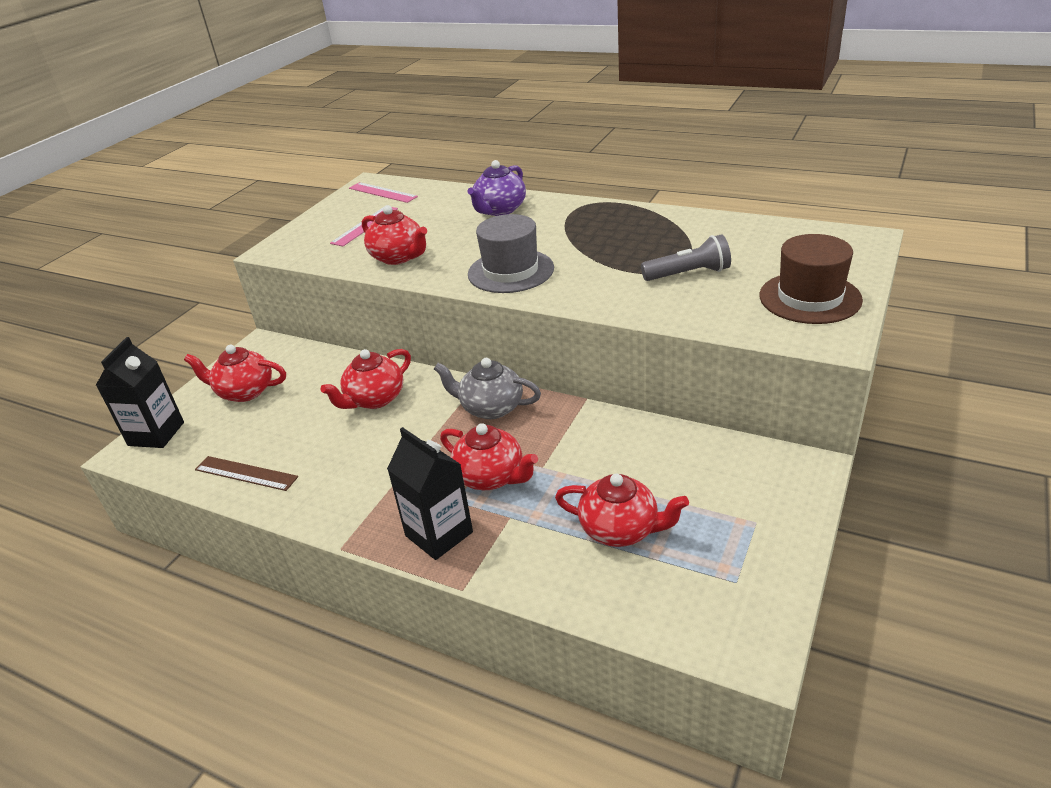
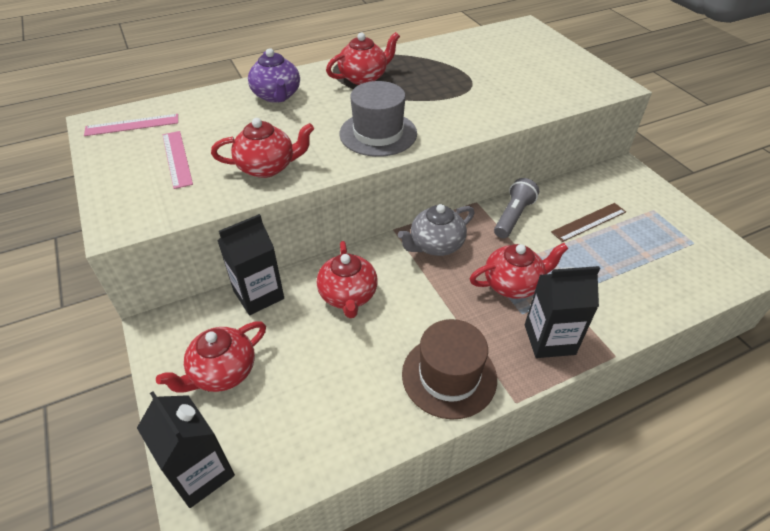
camera: 55 degrees left, 10 degrees up
(246, 473) = (353, 423): brown ruler -> brown ruler (589, 222)
(332, 361) = (258, 295): none -> black carton
(620, 529) = (617, 258): red teapot -> red teapot (364, 78)
(688, 274) = (485, 83): grey flashlight -> grey flashlight (513, 216)
(810, 298) = (564, 68): brown hat -> brown hat (449, 376)

